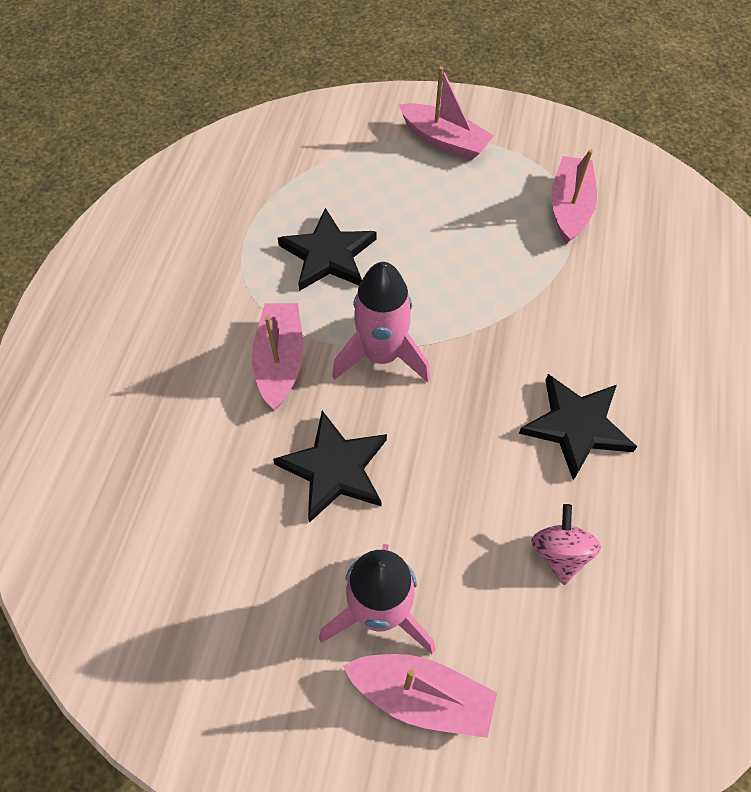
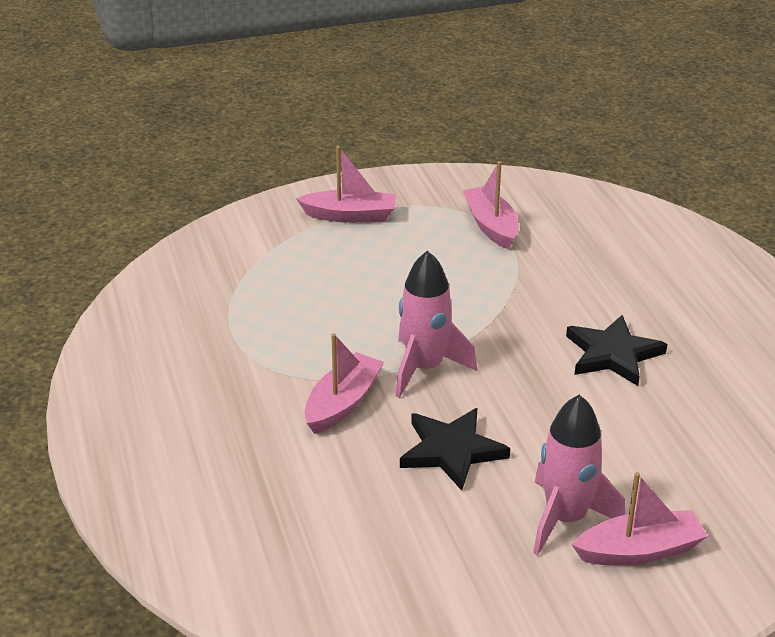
camera: 30 degrees left, 25 degrees down
(280, 361) = (342, 403): pink boat -> pink boat turned 60 degrees clockwise
(328, 255) = (319, 321): black star -> none
(559, 553) = (664, 430): pink spinning top -> none

